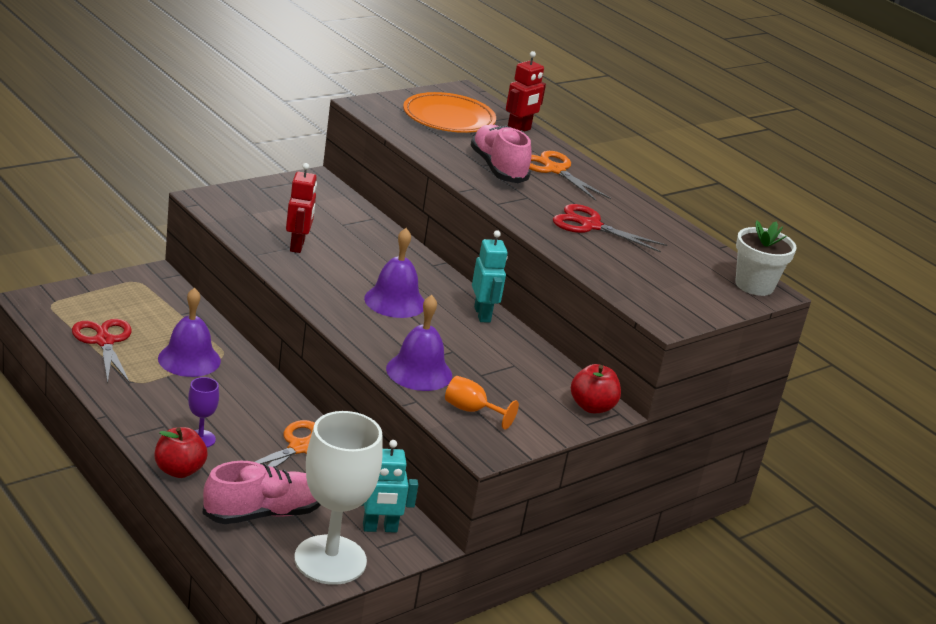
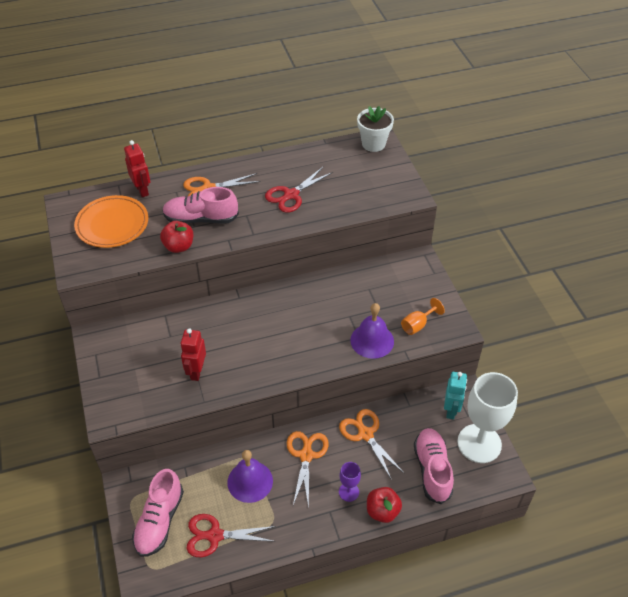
camera: 65 degrees left, 20 degrees up
(113, 302) = (159, 521): none -> pink shoe
(245, 399) = (306, 455): none -> orange scissors
(297, 246) = (196, 371): red robot -> red robot turned 105 degrees counterclockwise
(395, 301) = (284, 331): purple bell -> none
(482, 314) = (307, 288): turquoise robot -> none
(592, 407) = (417, 265): red apple -> red apple (179, 246)

